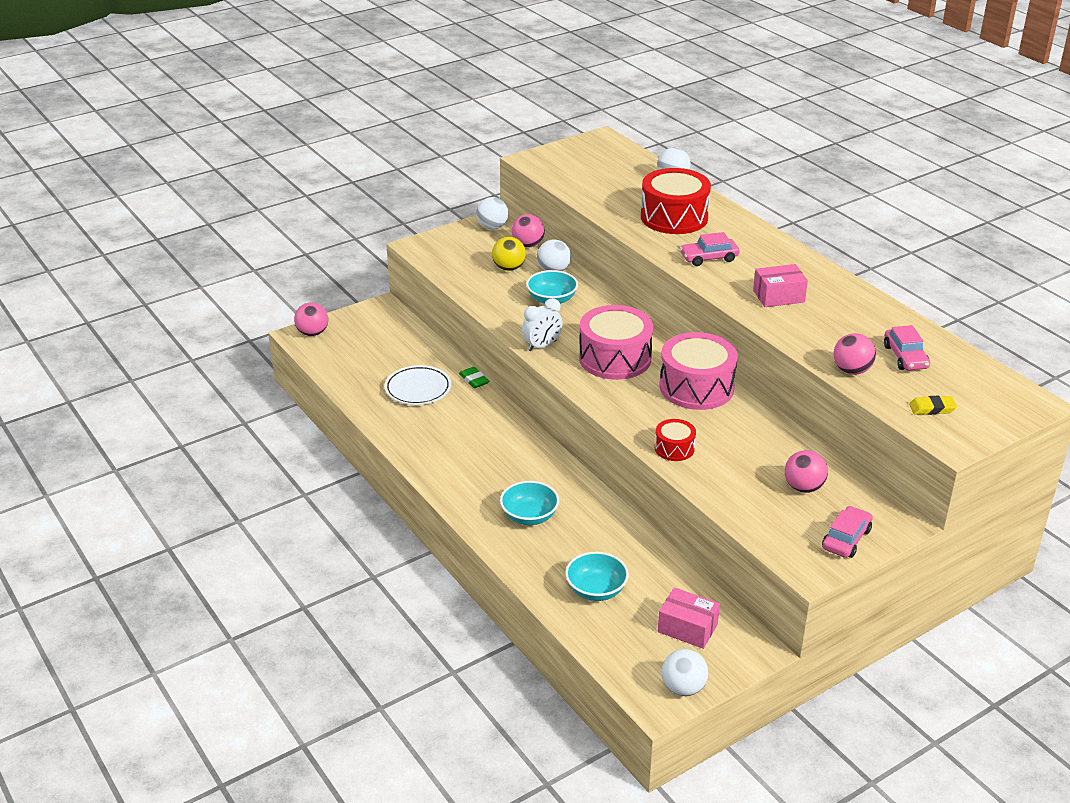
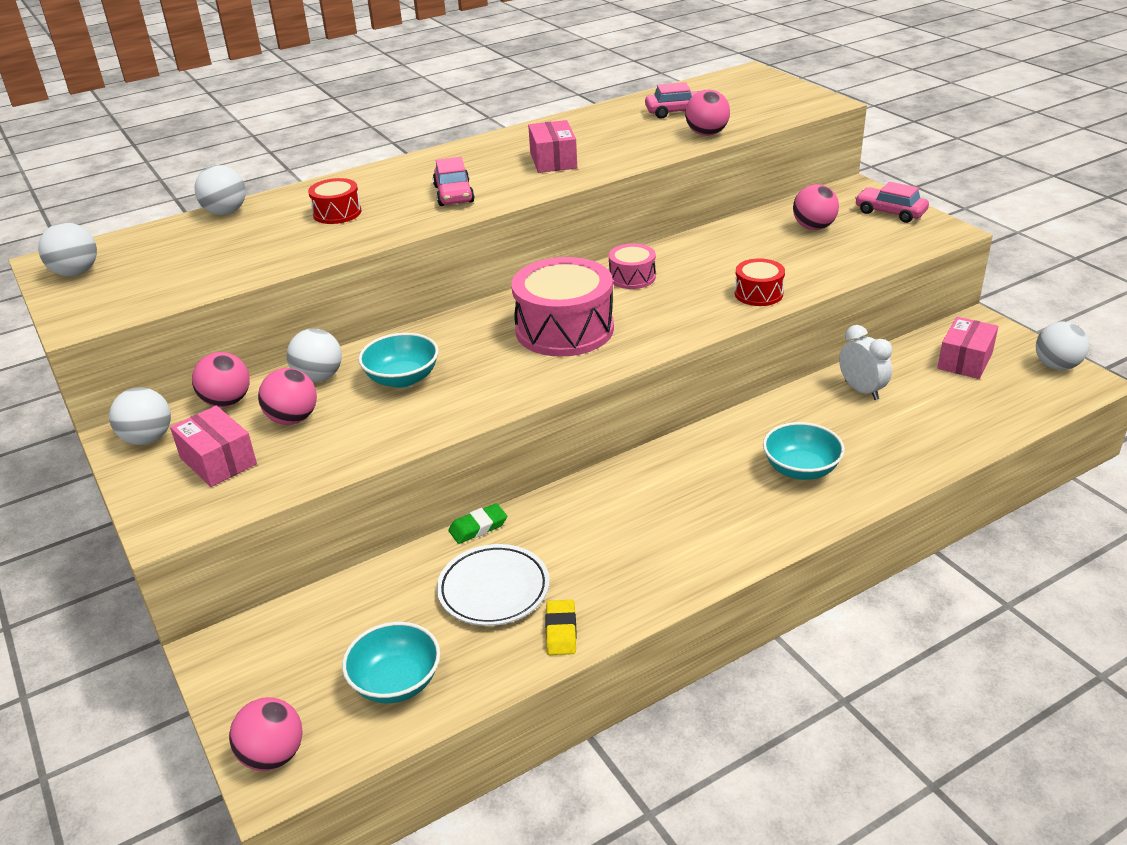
camera: 85 degrees left, 0 degrees up
(470, 251) = (218, 461): none -> pink box
(509, 268) = (293, 419): yellow ball -> pink ball
(542, 346) = (527, 386): white clock -> white clock (861, 390)
(587, 148) = (76, 273): none -> white ball
(596, 590) = (926, 418): turquoise bowl -> turquoise bowl (396, 682)
(674, 217) = (337, 213): red drum -> red drum, size x0.51
(696, 387) = (632, 277): pink drum -> pink drum, size x0.51
(932, 408) = (768, 106): yellow eraser -> yellow eraser (561, 631)

